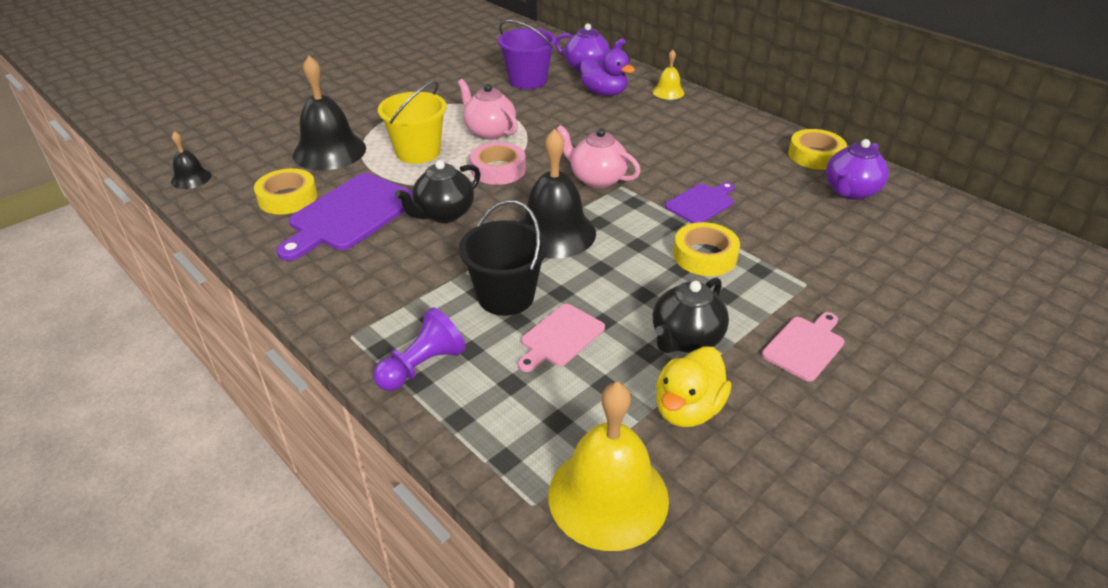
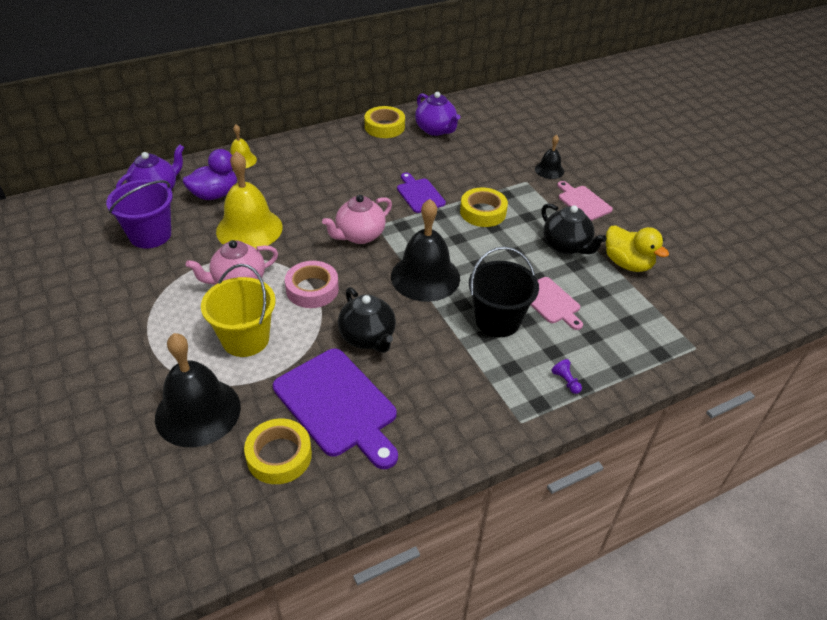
camera: 75 degrees left, 5 degrees up
(191, 178) = (180, 556): black bell -> black bell (549, 170)
(422, 366) = (566, 381): purple pawn -> purple pawn, size x0.49
(608, 496) = (691, 314): yellow bell -> yellow bell (249, 229)

